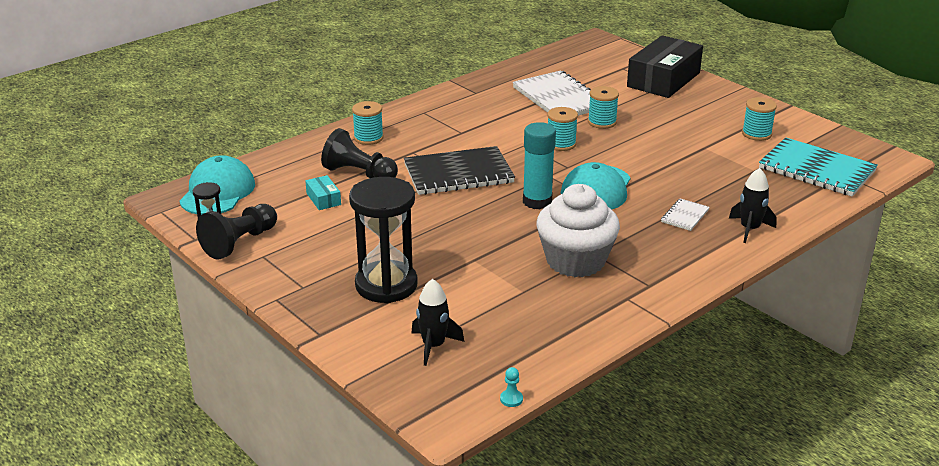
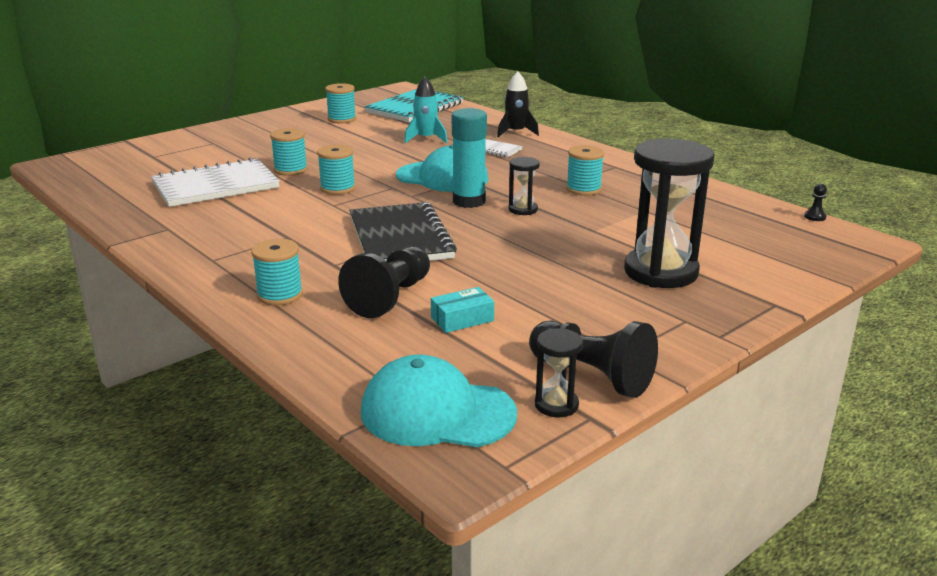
camera: 90 degrees left, 5 degrees down
(433, 346) = (758, 247): black rocket -> none
(511, 399) = (815, 217): turquoise pawn -> black pawn
(520, 227) = (523, 209): none -> black hourglass
(575, 261) = (583, 189): white cupcake -> turquoise spool
(663, 80) = (198, 142): black box -> none
(708, 178) = (426, 139): none -> turquoise rocket

